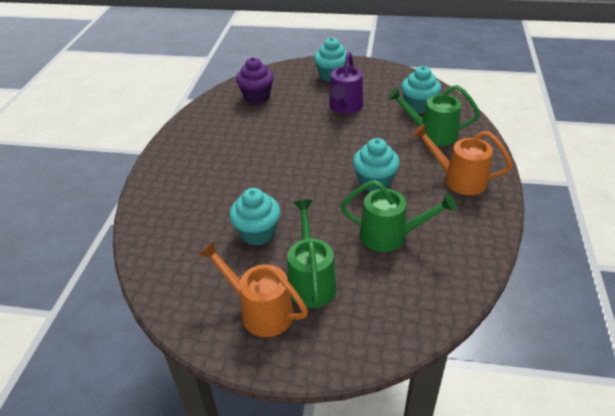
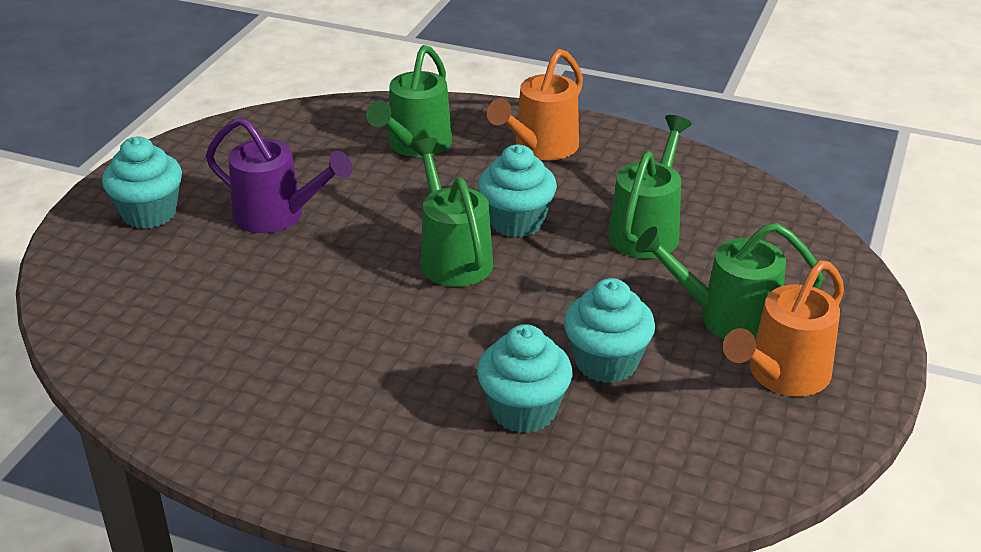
camera: 80 degrees left, 5 degrees down
(256, 96) = (156, 322): purple cupcake -> none
(333, 165) = (452, 256): none -> green watering can
(418, 106) = (326, 141): turquoise cupcake -> turquoise cupcake (523, 410)

